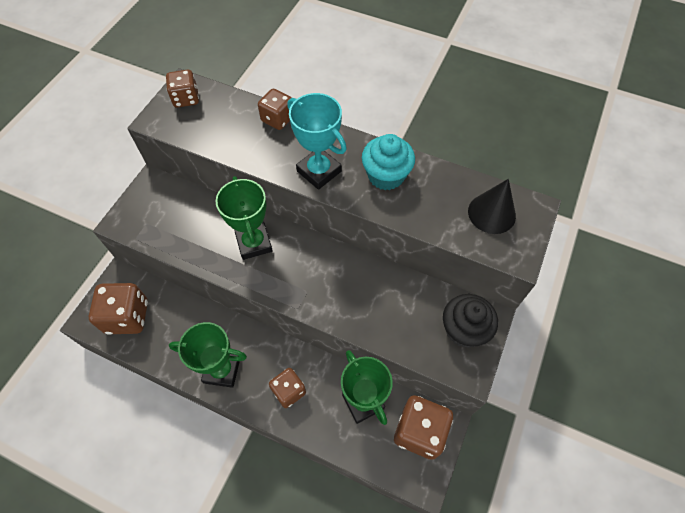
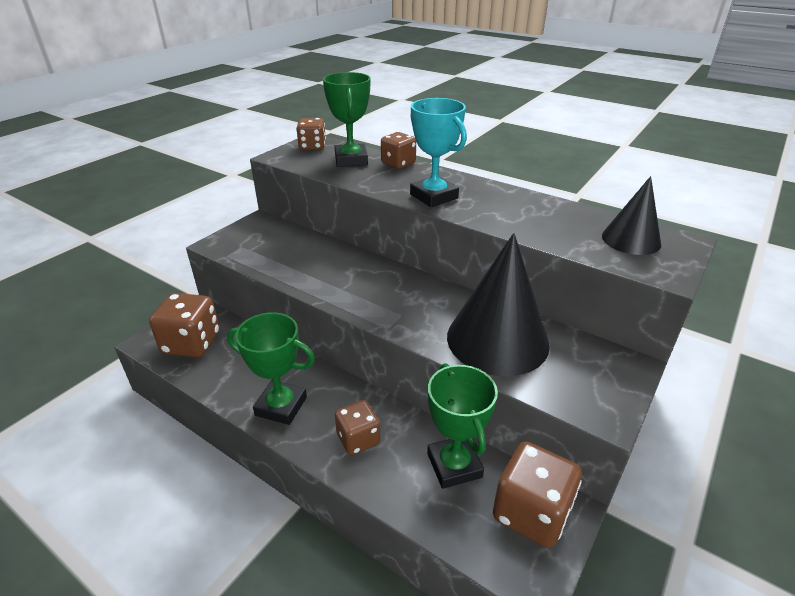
camera: 10 degrees right, 25 degrees down
(254, 243) = (350, 271): green trophy -> green trophy (351, 160)
(386, 175) = (507, 205): turquoise cupcake -> none
(387, 307) = (497, 339): none -> black cone
(464, 330) = (597, 372): black cupcake -> none

